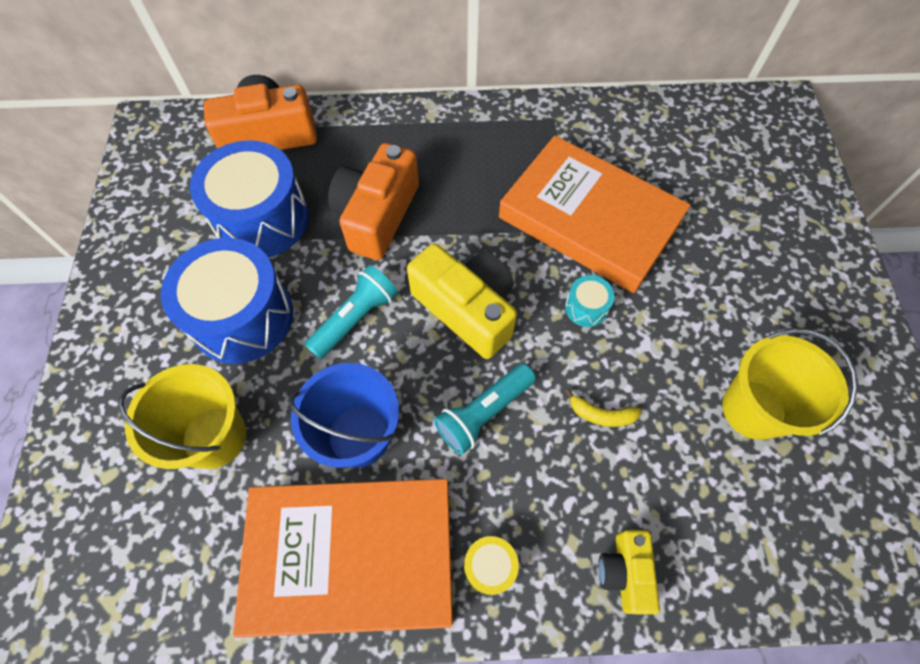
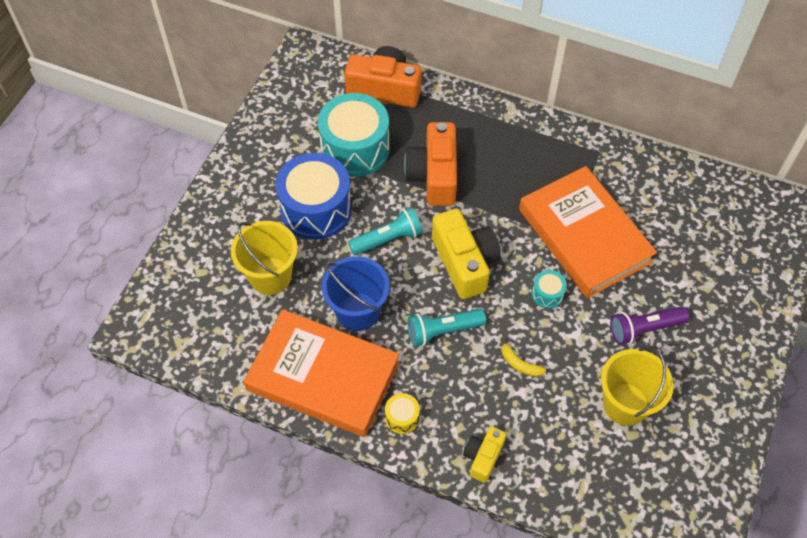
camera: 25 degrees right, 5 degrees down
(262, 219) = (355, 148): blue drum -> turquoise drum
(377, 215) = (434, 175): orange camera -> orange camera turned 45 degrees counterclockwise
(718, 303) = (644, 329): none -> purple flashlight

